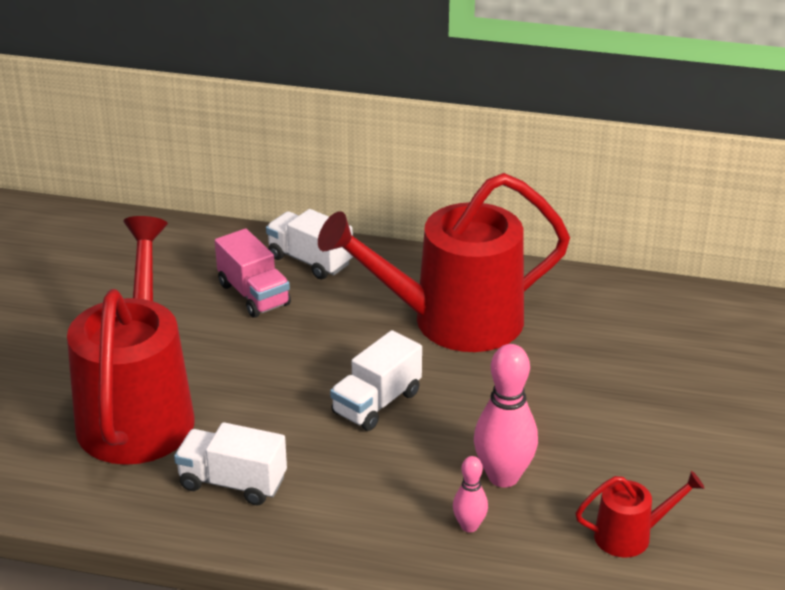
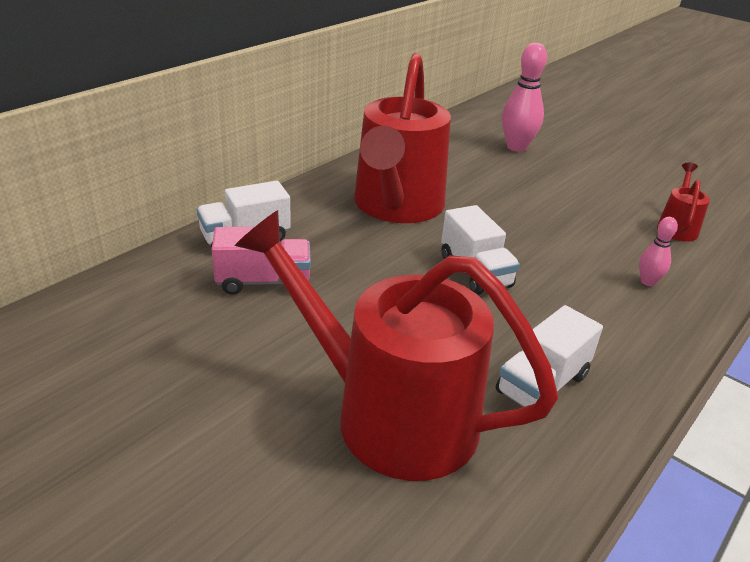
camera: 65 degrees left, 0 degrees up
(503, 476) = (596, 249): pink bowling pin -> pink bowling pin (516, 147)

